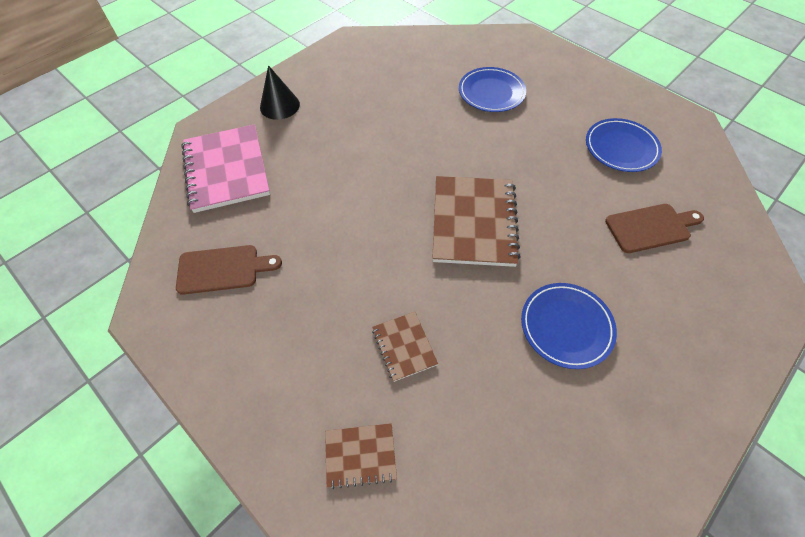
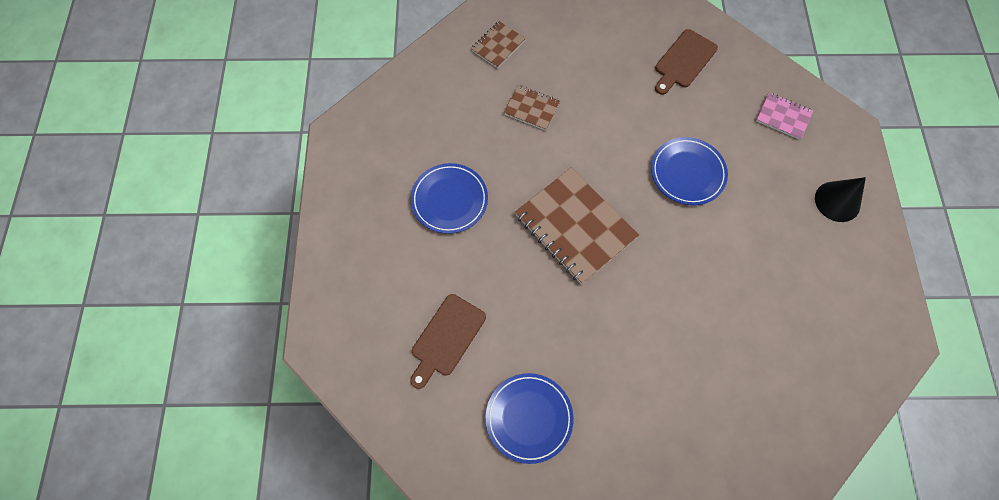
camera: 135 degrees right, 10 degrees up
(226, 170) = (783, 117): pink notebook -> pink notebook, size x0.51
(491, 93) = (700, 387): blue plate -> blue plate (687, 173)

